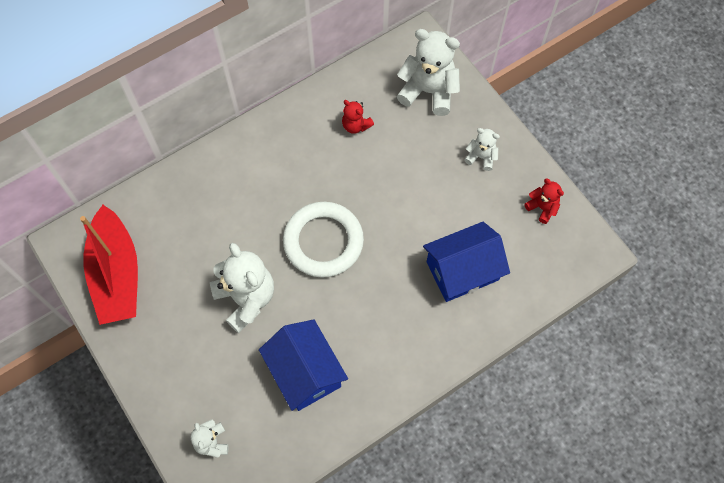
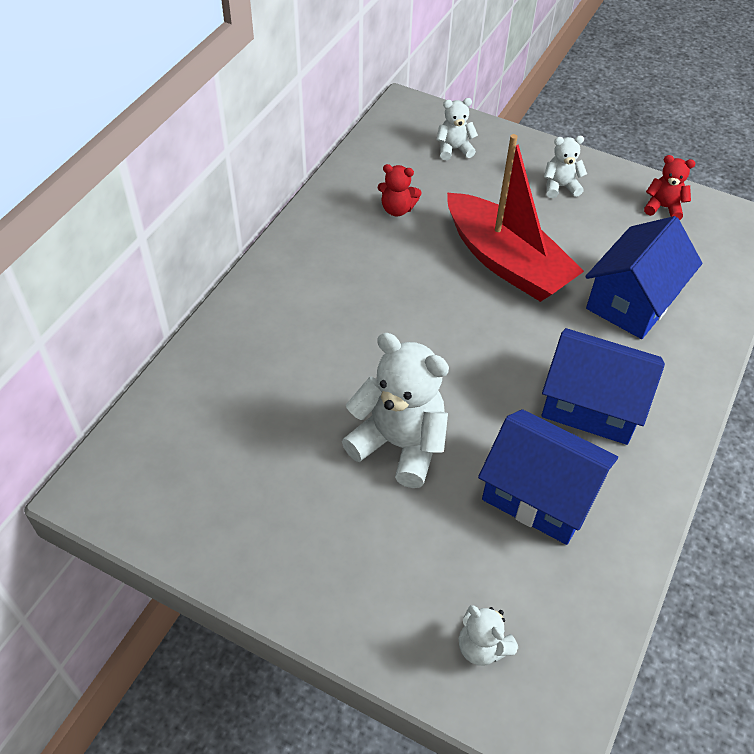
camera: 30 degrees left, 15 degrees down
(117, 274) = (197, 495): red boat -> red boat (506, 262)
(323, 242) = (449, 339): white ring -> none
(379, 331) = (592, 404): none -> blue house
(428, 91) = (454, 149): white teddy bear -> white teddy bear, size x0.51

